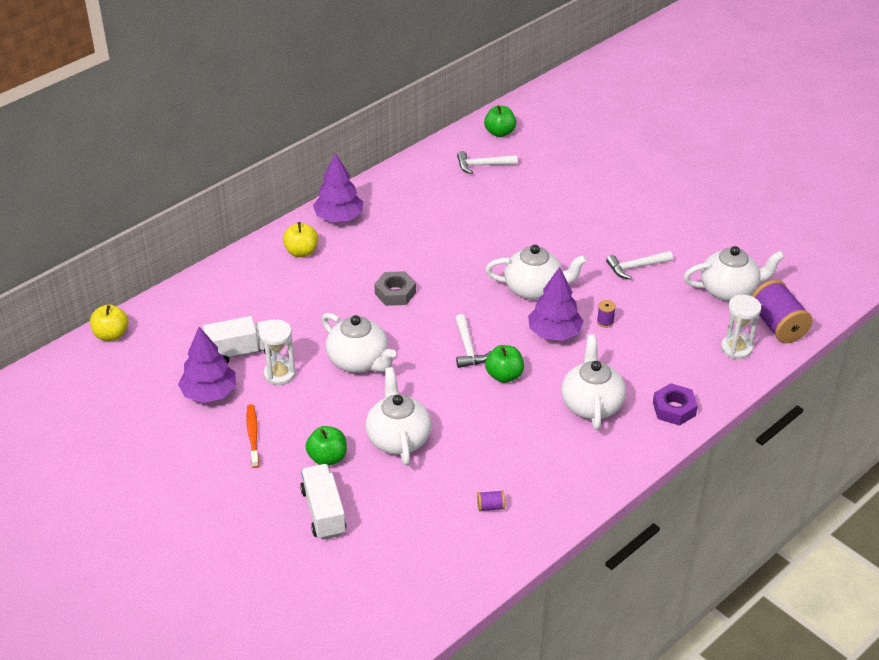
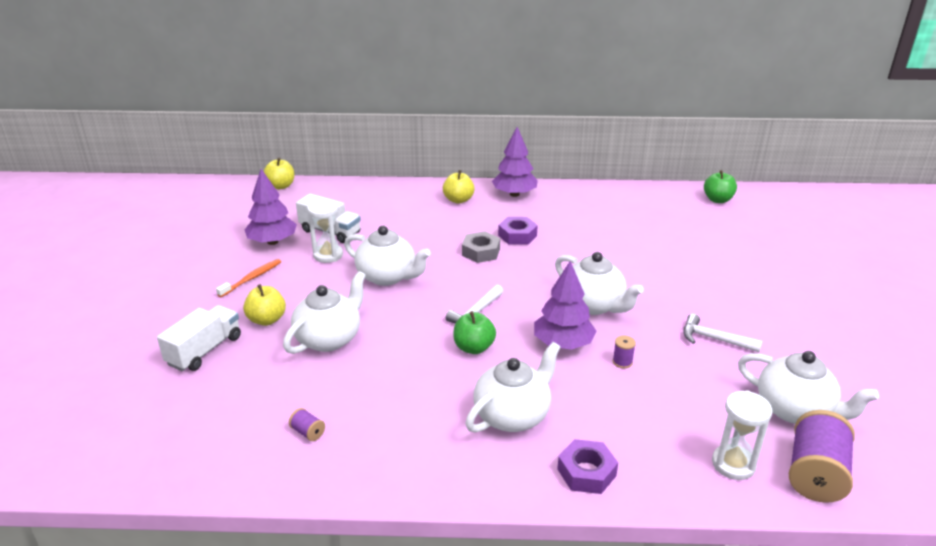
camera: 45 degrees right, 10 degrees down
(327, 458) = (267, 320): green apple -> yellow apple
(359, 361) = (388, 277): white teapot -> white teapot turned 60 degrees counterclockwise
(400, 260) = (517, 235): none -> purple nut
(482, 165) = (672, 212): white hammer -> none

